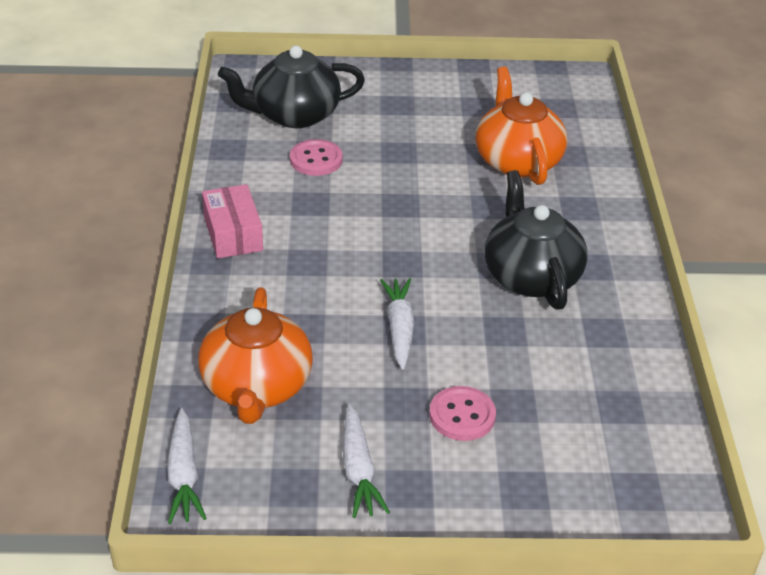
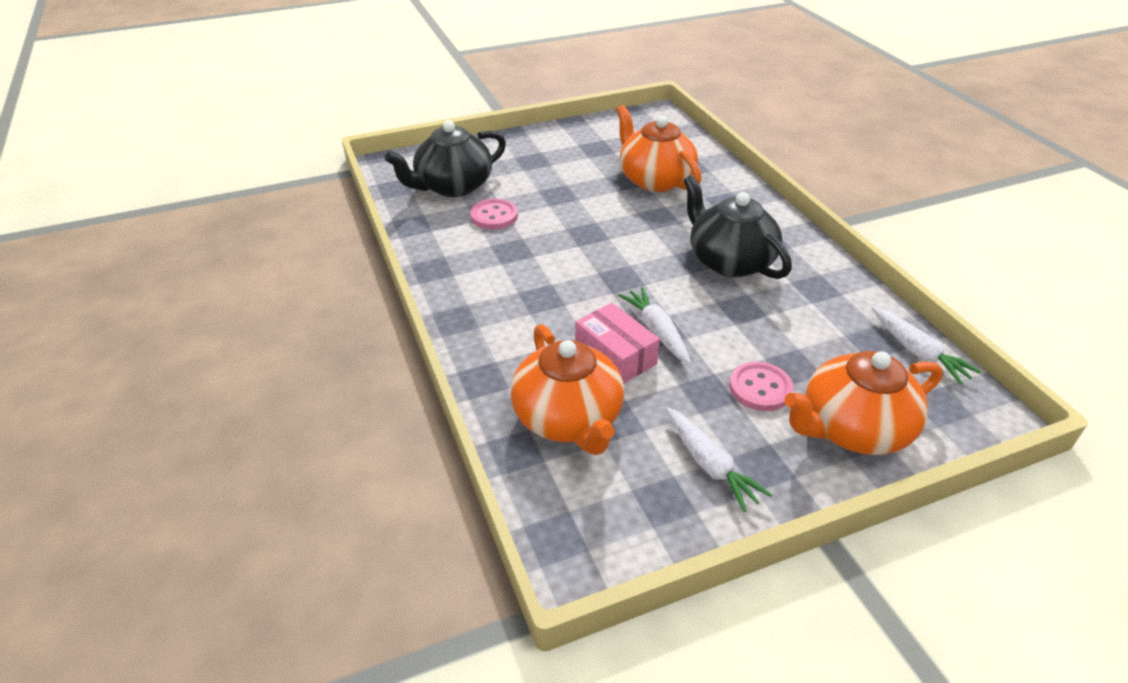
camera: 20 degrees left, 0 degrees up
(184, 475) = (554, 525): white carrot -> white carrot (917, 352)
(233, 233) = (460, 292): pink box -> pink box (615, 355)
(525, 482) = (853, 429): none -> orange teapot

